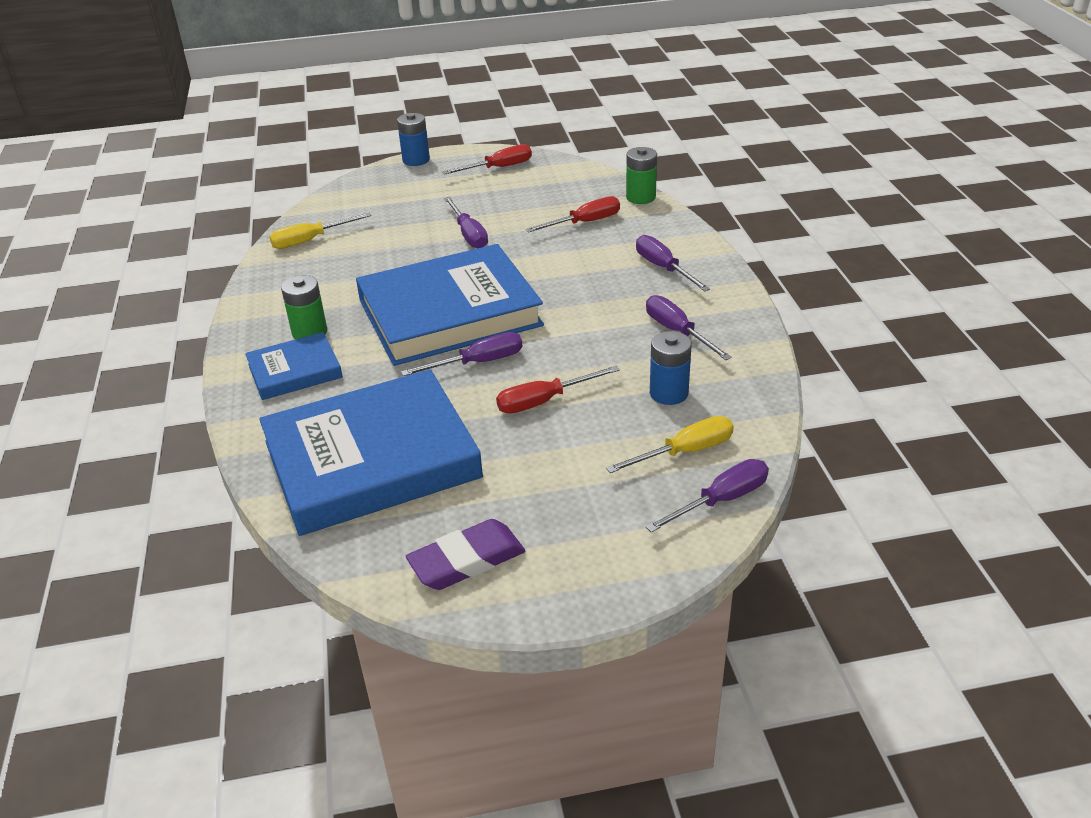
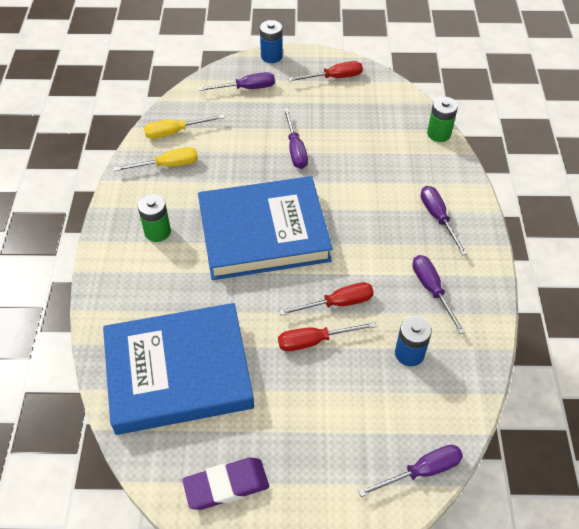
camera: 10 degrees right, 15 degrees up
(295, 371) = (140, 270): blue book -> none
(478, 362) = (274, 290): purple screwdriver -> purple screwdriver (246, 88)
(584, 222) = (388, 154): red screwdriver -> red screwdriver (337, 303)
(685, 452) = (407, 416): yellow screwdriver -> yellow screwdriver (167, 165)

